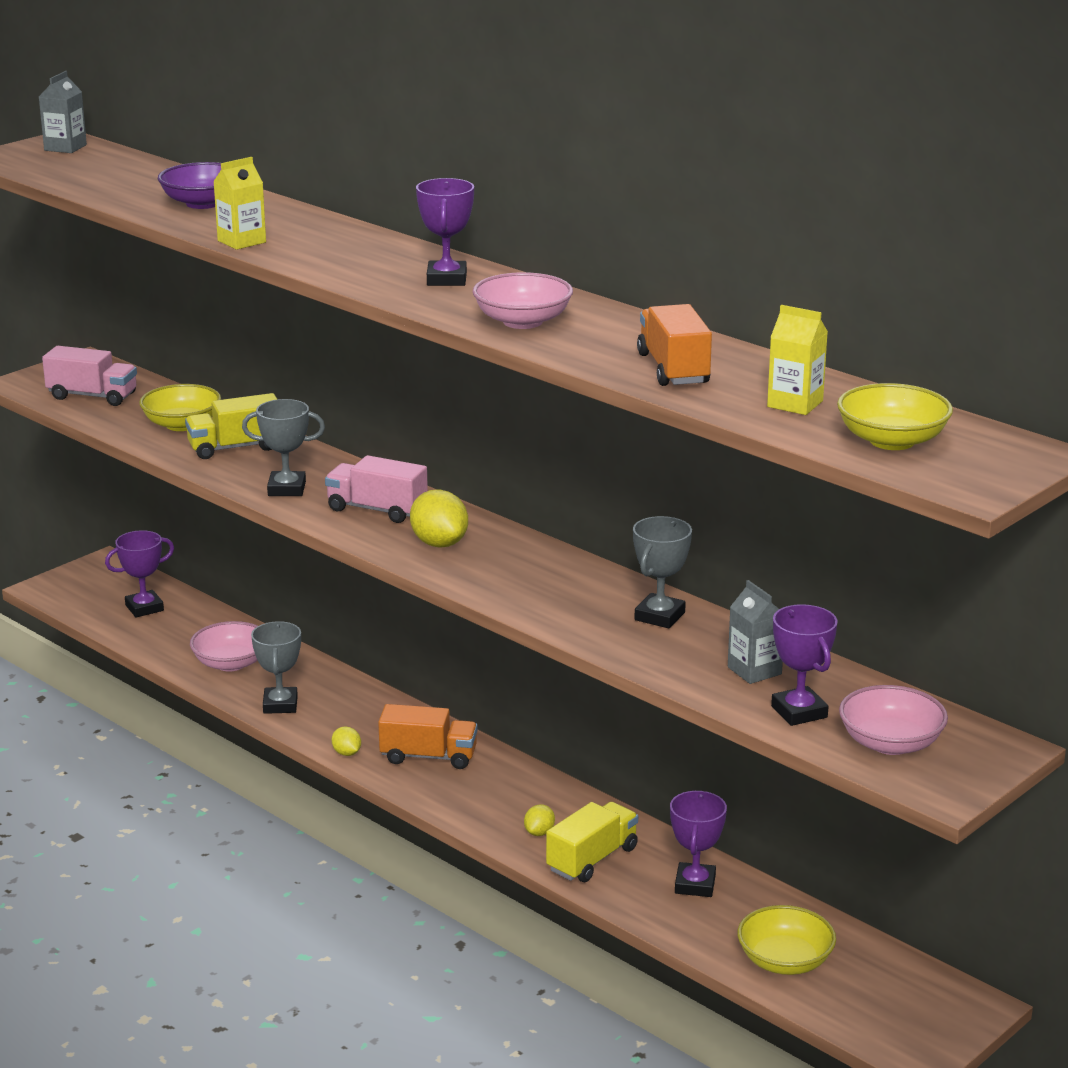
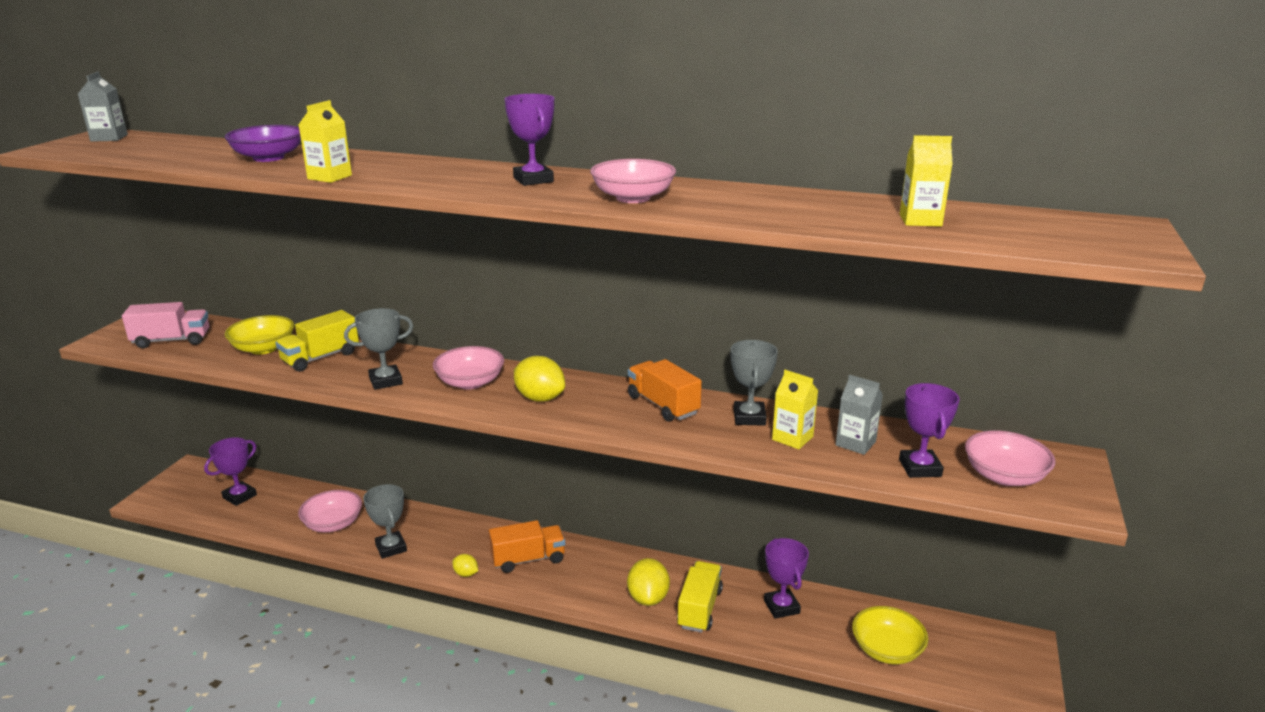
camera: 25 degrees left, 0 degrees up
(377, 510) = (470, 382): pink truck -> pink bowl
(539, 832) = (648, 598): yellow lemon -> yellow lemon, size x1.85
(673, 369) = (795, 212): orange truck -> orange truck (663, 405)
(685, 648) = (792, 438): none -> yellow carton
(799, 712) = (920, 468): purple trophy -> purple trophy turned 45 degrees clockwise
(892, 441) = (1030, 233): yellow bowl -> none

